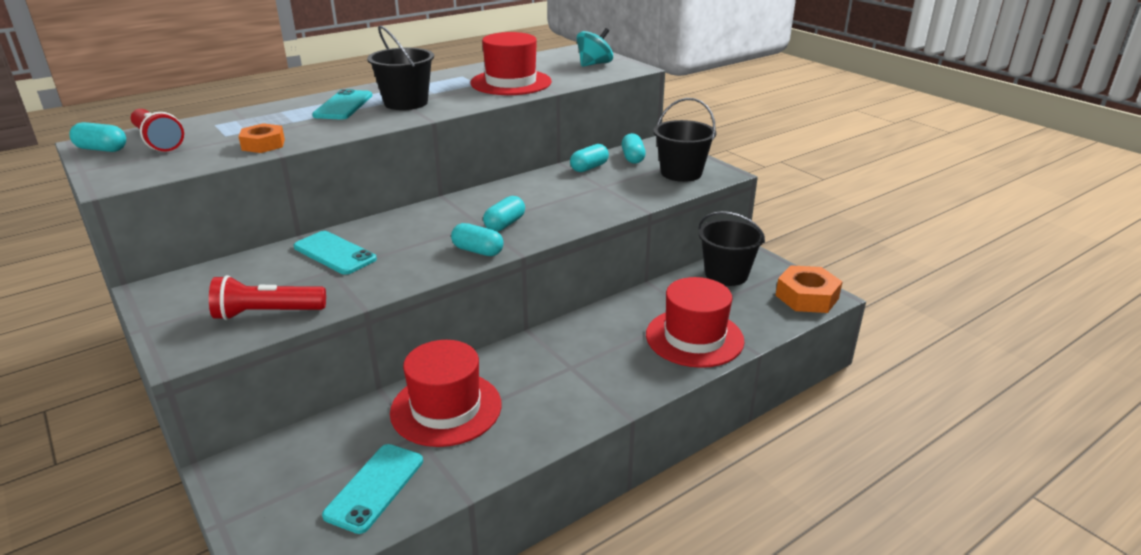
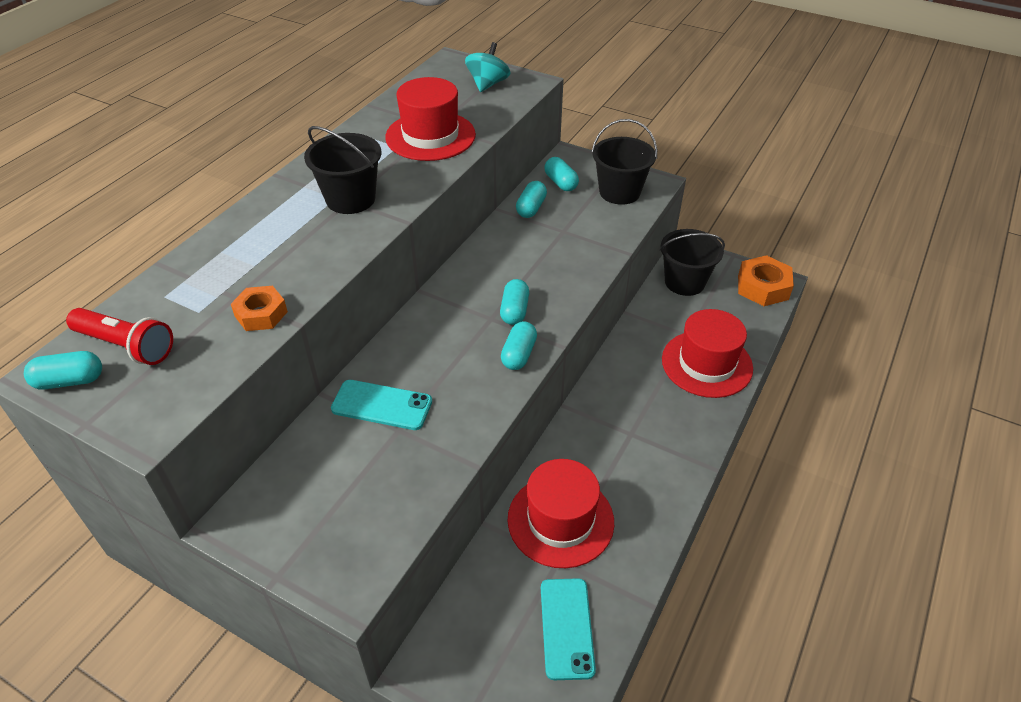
camera: 25 degrees left, 15 degrees up
(267, 313) = (387, 508): red flashlight -> none
(343, 105) = (285, 222): turquoise phone -> none
(478, 251) = (518, 354): turquoise capsule -> turquoise capsule turned 75 degrees counterclockwise

